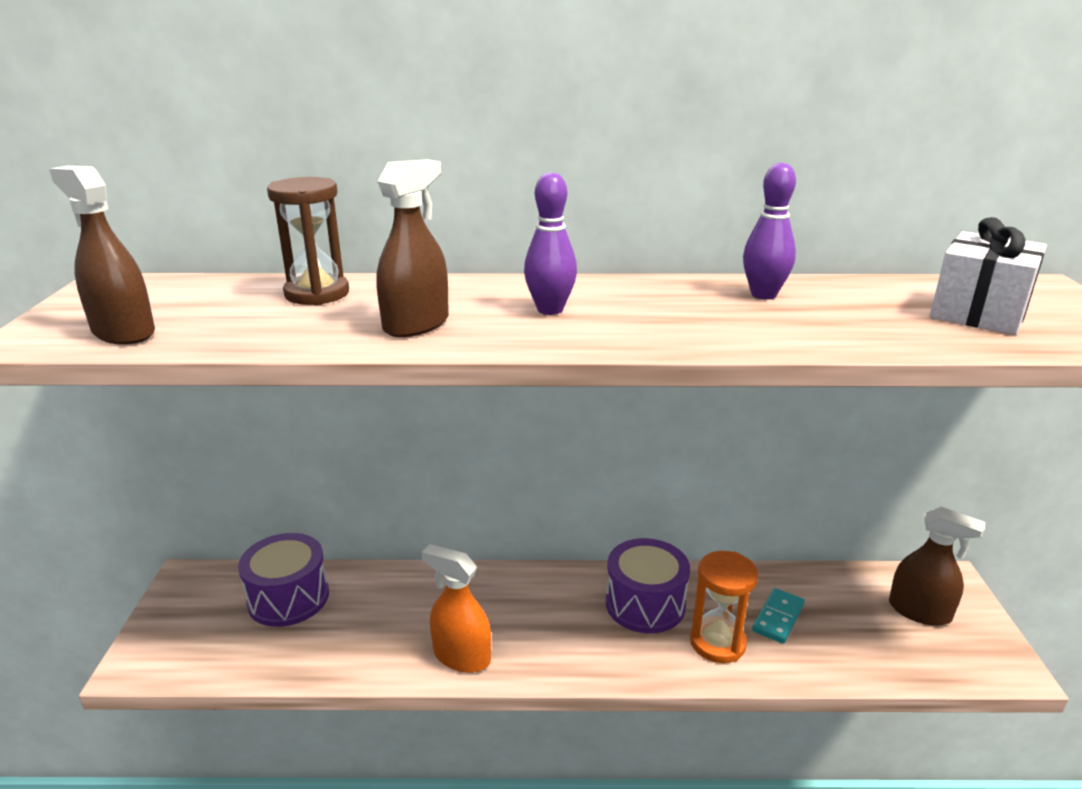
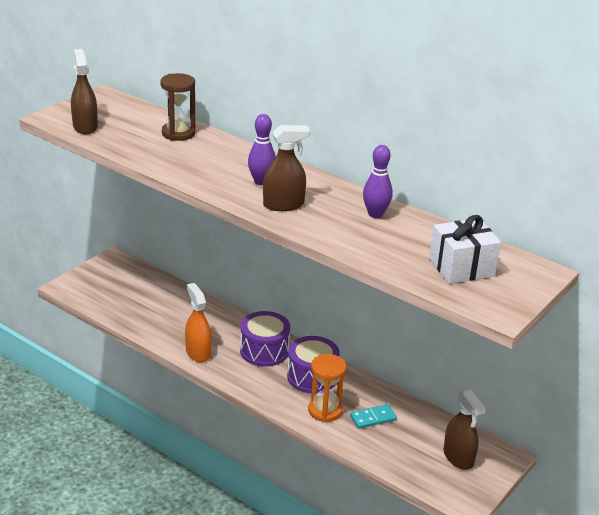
camera: 35 degrees right, 5 degrees up
(288, 598) = (149, 289): purple drum -> purple drum (264, 351)
(416, 324) = (195, 167): brown spray bottle -> brown spray bottle (283, 205)

